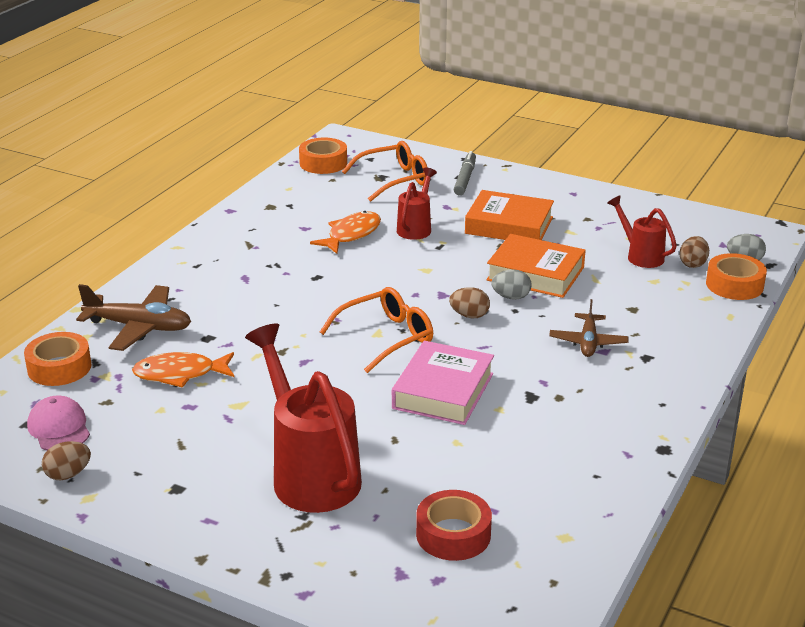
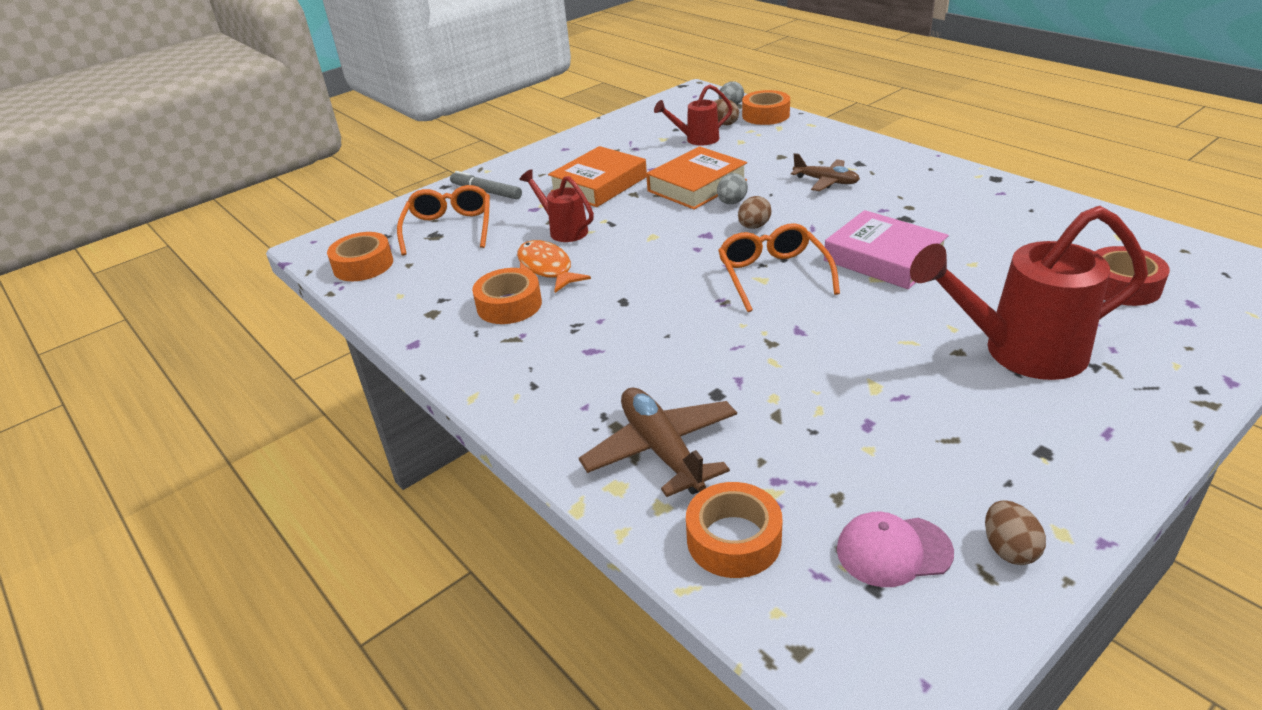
camera: 65 degrees left, 5 degrees up
(139, 327) = (662, 450): brown plane -> brown plane turned 60 degrees counterclockwise
(180, 374) = (793, 424): orange fish -> none
(292, 232) = (509, 305): none -> orange tape

